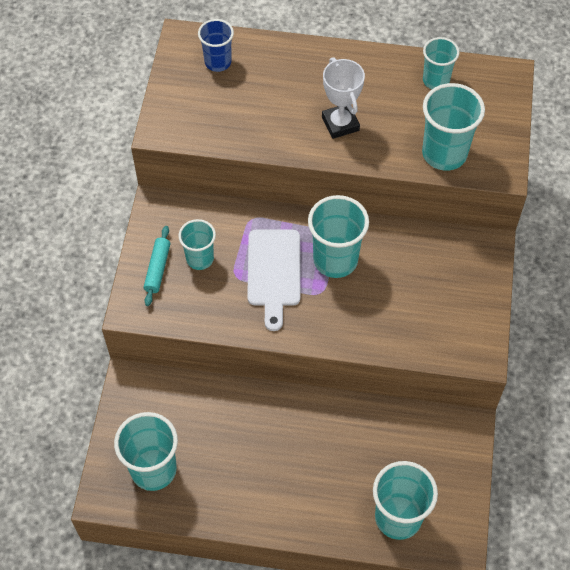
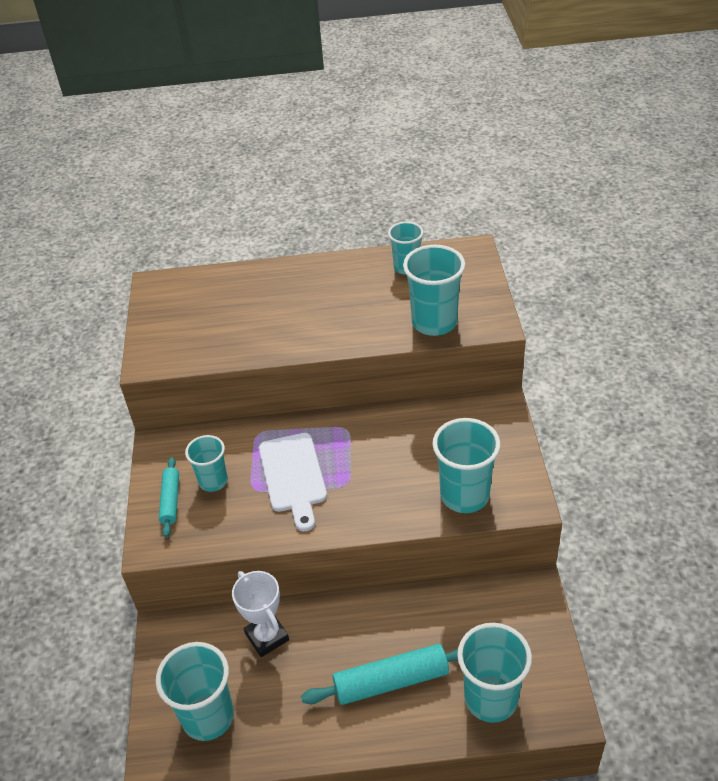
camera: 10 degrees left, 15 degrees down
(218, 62) = (192, 296): blue cup -> none
(316, 479) = (391, 681): none -> turquoise rolling pin
(335, 260) = (353, 451): turquoise cup -> turquoise cup (464, 495)
(340, 124) = (326, 320): white trophy -> white trophy (267, 637)

